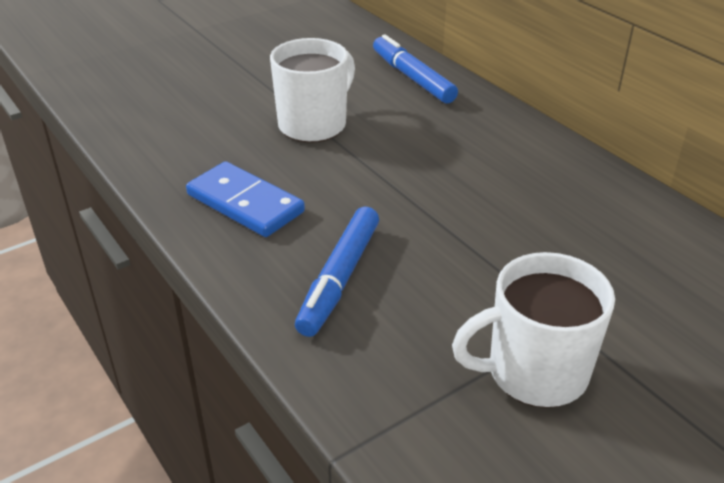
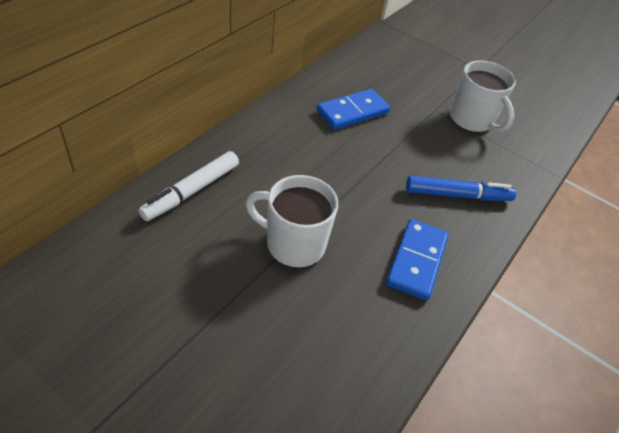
camera: 115 degrees left, 10 degrees up
(412, 78) = (191, 191): blue marker -> white marker
(555, 217) = (352, 112): none -> blue domino

